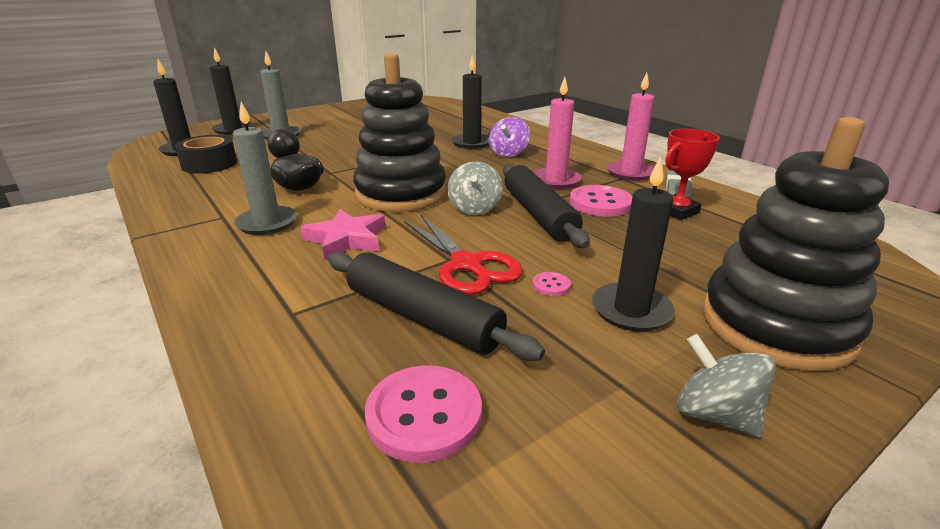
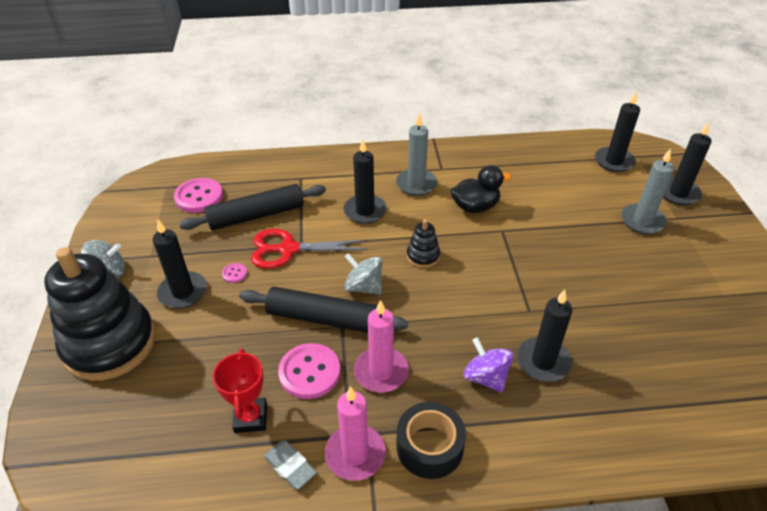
camera: 120 degrees right, 15 degrees up
(209, 164) = (563, 171): black tape -> black tape (429, 446)
(347, 239) = (365, 211): pink star -> black candle
(401, 194) = (423, 256): black stacking toy -> black stacking toy, size x0.42

